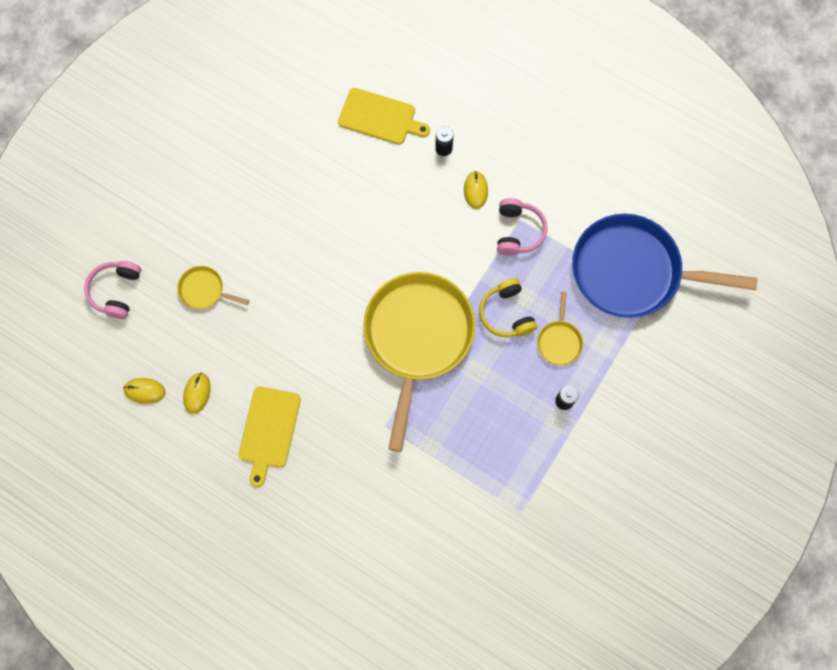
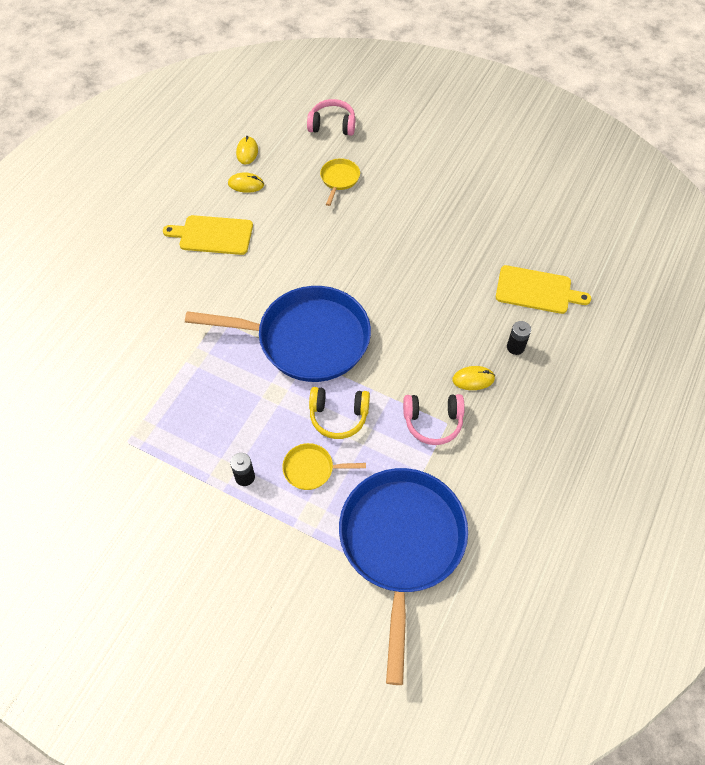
camera: 85 degrees right, 15 degrees down
(380, 117) = (536, 290): yellow cutting board -> yellow cutting board turned 90 degrees counterclockwise
(417, 338) = (306, 339): yellow pan -> blue pan
(506, 313) = (338, 416): yellow headphones -> yellow headphones turned 150 degrees counterclockwise

